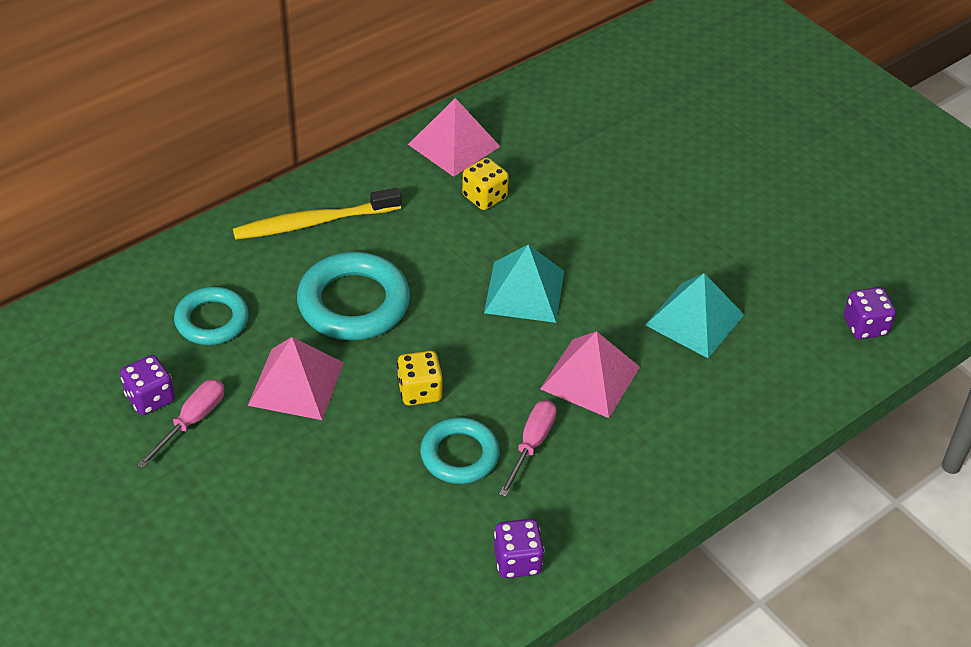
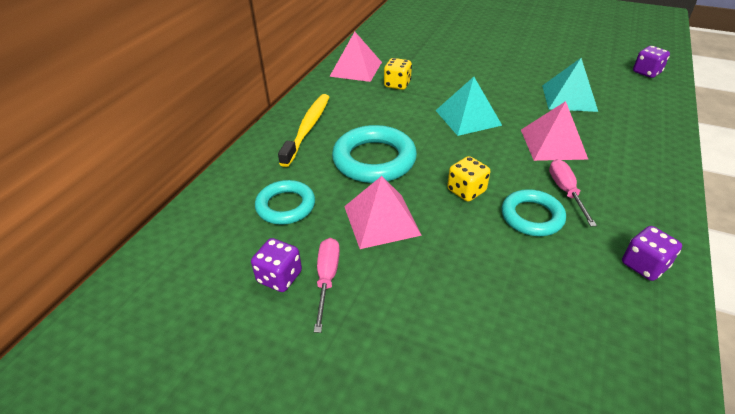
camera: 25 degrees left, 5 degrees down
(313, 222) = (307, 128): yellow toothbrush -> yellow toothbrush turned 150 degrees clockwise

